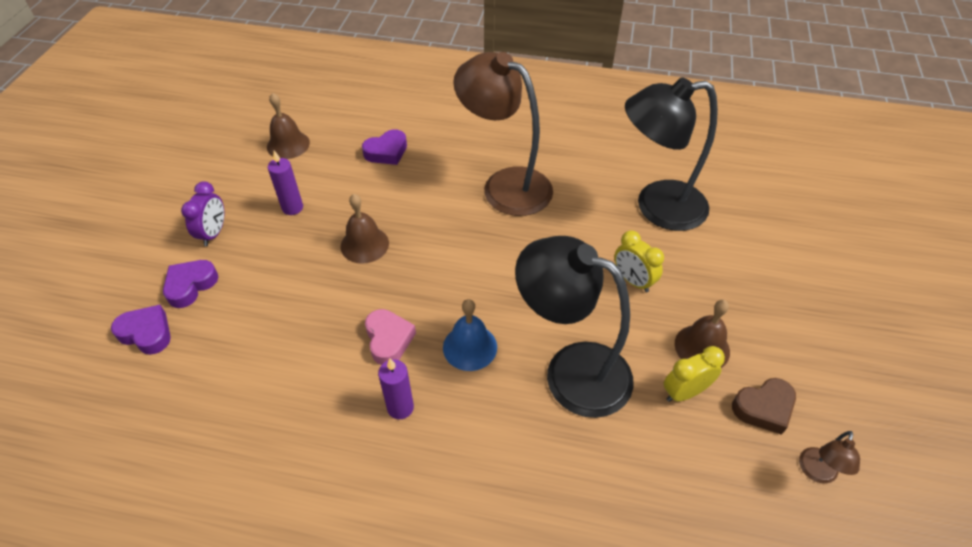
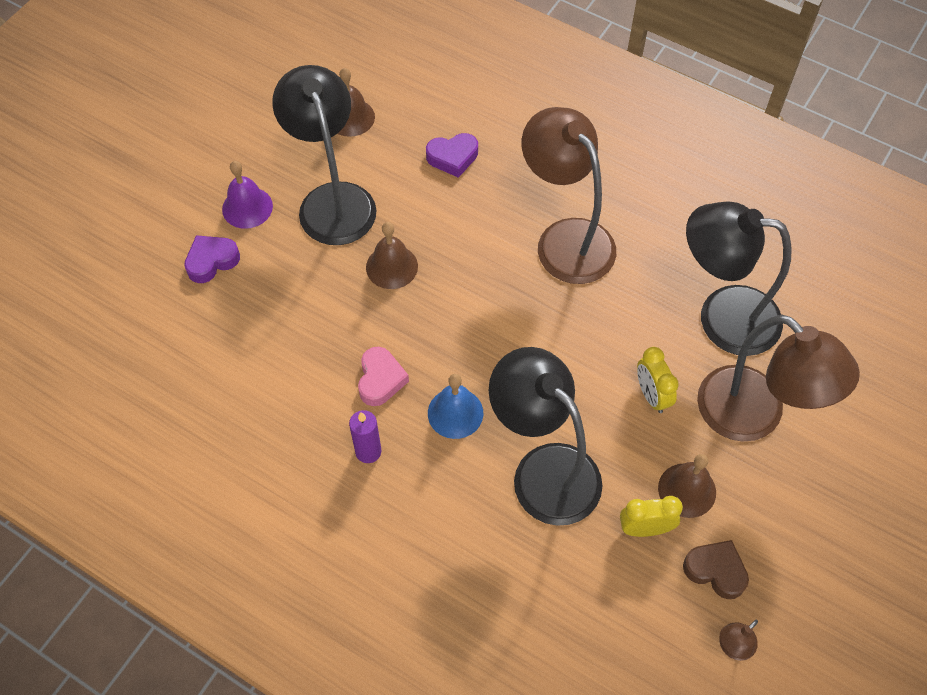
camera: 20 degrees right, 10 degrees up
(146, 333) = (161, 300): purple heart -> none
(214, 233) = (247, 207): purple clock -> purple bell
(292, 208) = (333, 200): purple candle -> black lamp
(723, 272) = (754, 416): none -> brown lamp
(763, 408) = (715, 571): brown heart -> brown heart turned 150 degrees counterclockwise

